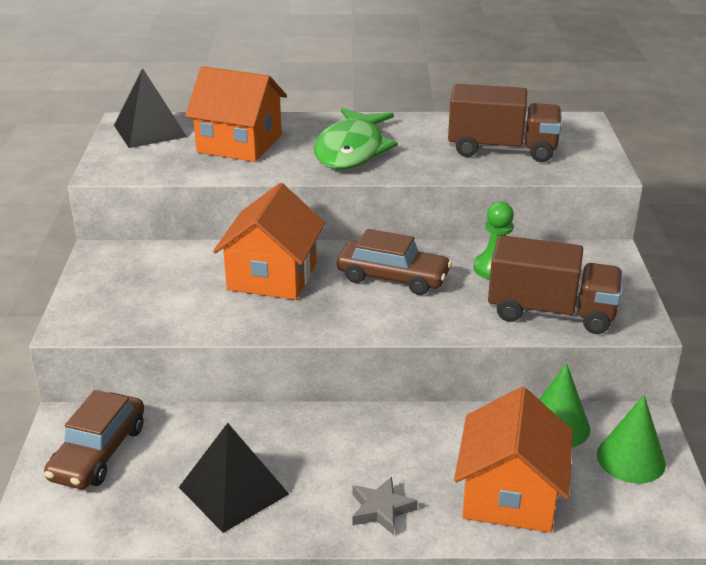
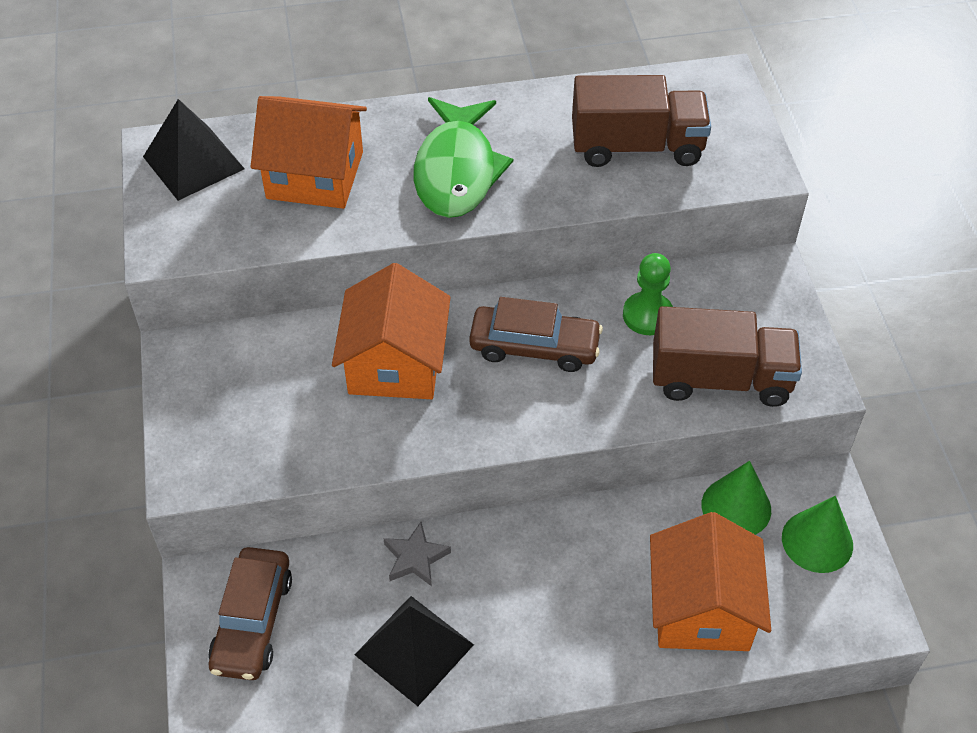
camera: 10 degrees left, 20 degrees up
(381, 509) = (574, 649): grey star -> grey star (415, 558)

